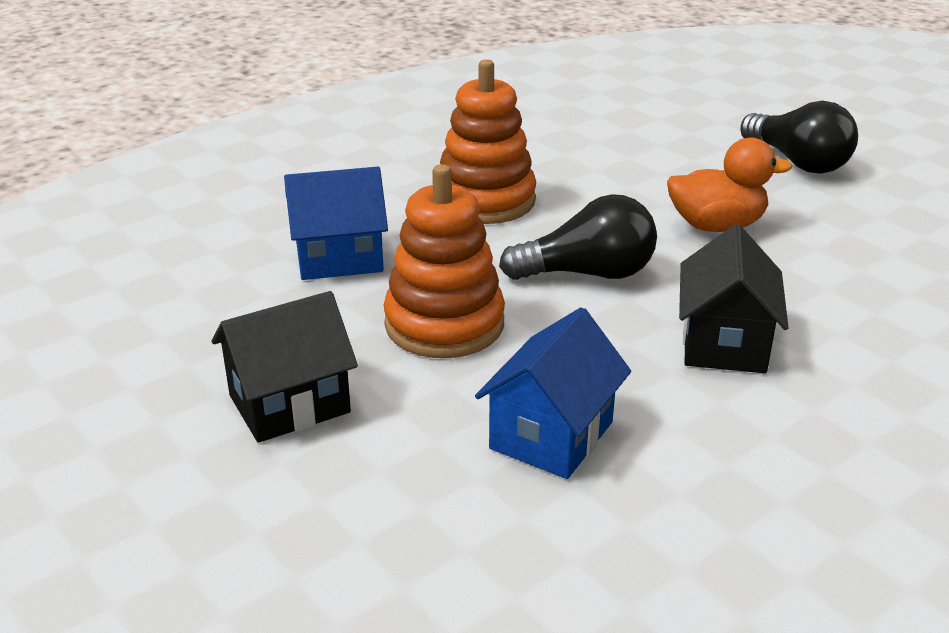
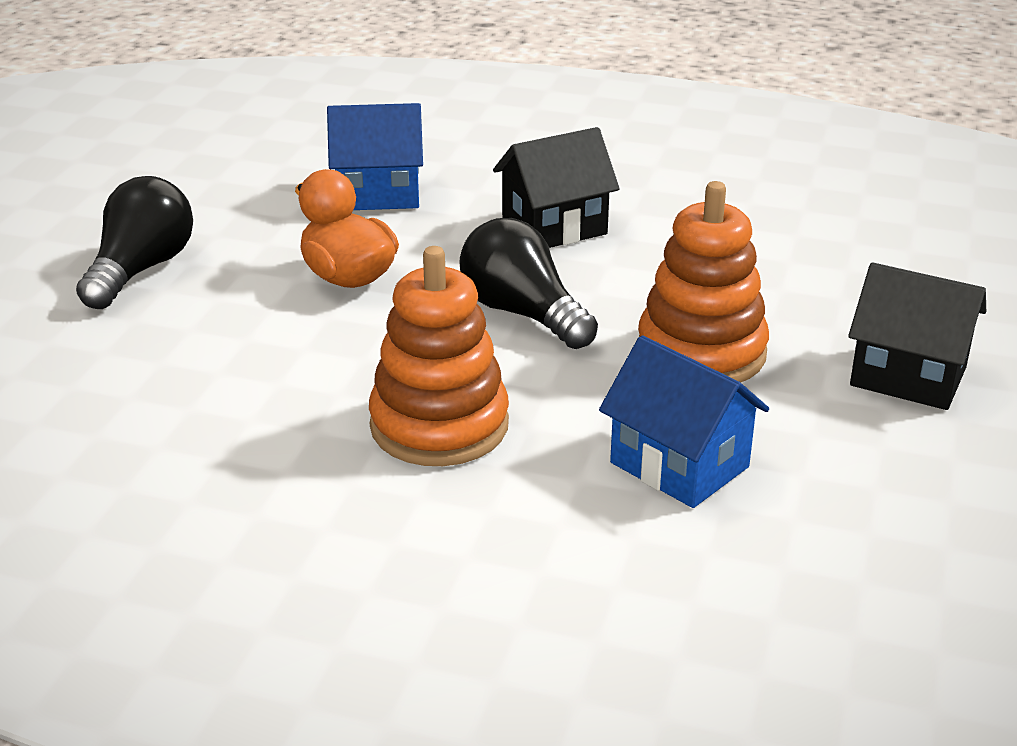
camera: 125 degrees left, 0 degrees up
(551, 435) = (764, 258): blue house -> blue house (378, 193)

